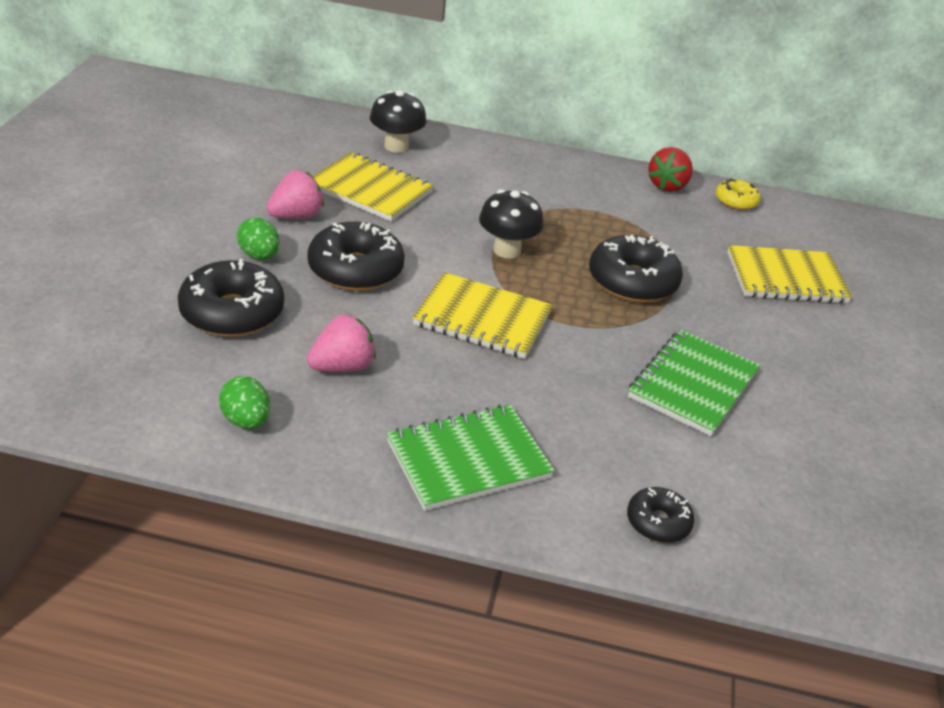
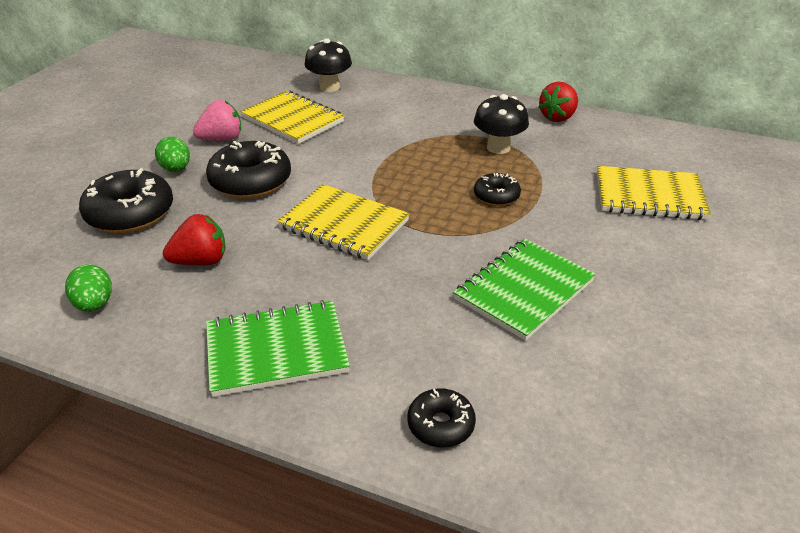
camera: 15 degrees right, 0 degrees up
(342, 367) = (201, 261): pink strawberry -> red strawberry
(506, 250) = (390, 168): black mushroom -> black mushroom (498, 148)
(632, 282) = (496, 196): black donut -> black donut, size x0.55
(736, 201) = (619, 130): yellow donut -> none

